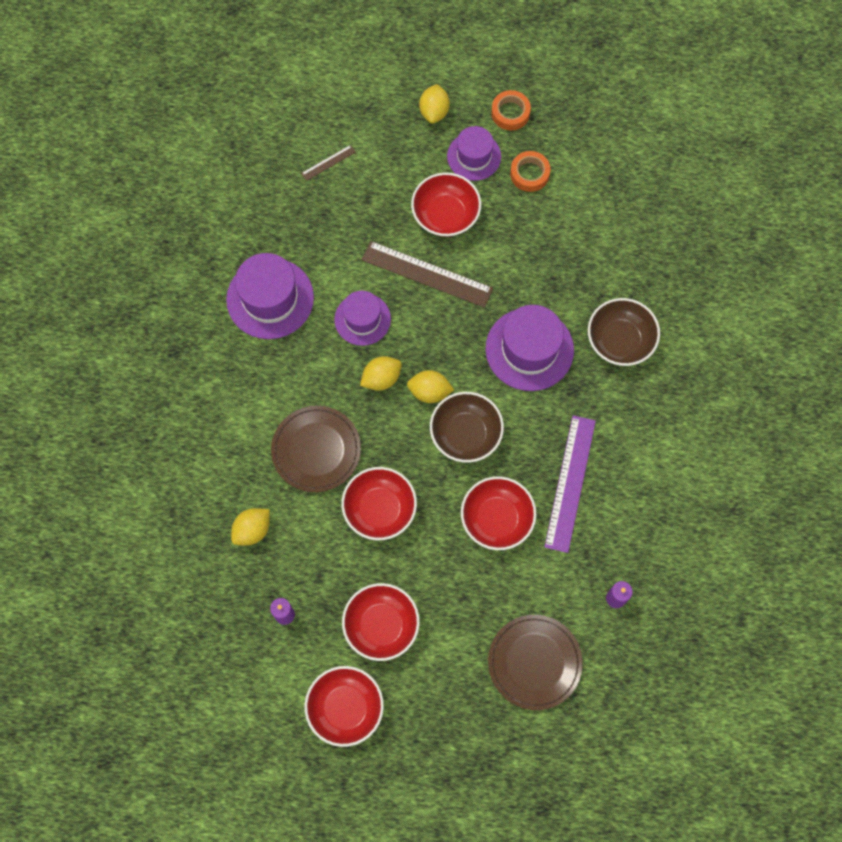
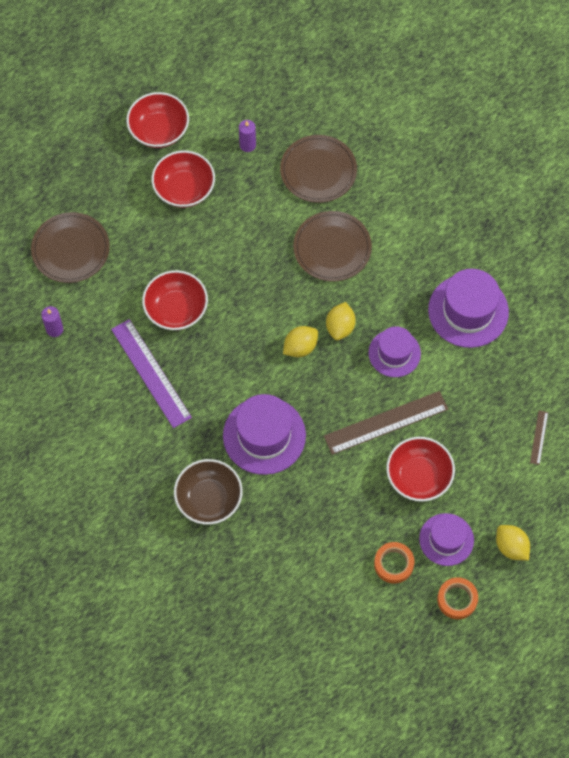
camera: 135 degrees right, 5 degrees down
(252, 530) = (318, 171): yellow lemon -> brown plate
(379, 509) = (255, 250): red bowl -> none
(465, 434) = (249, 342): brown bowl -> none

